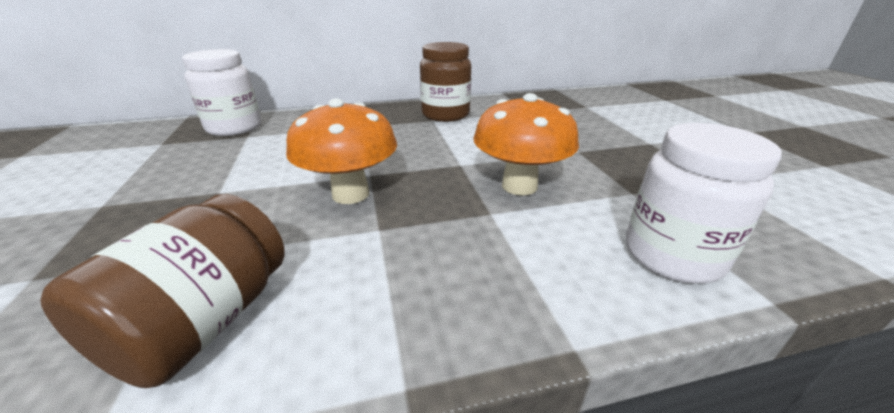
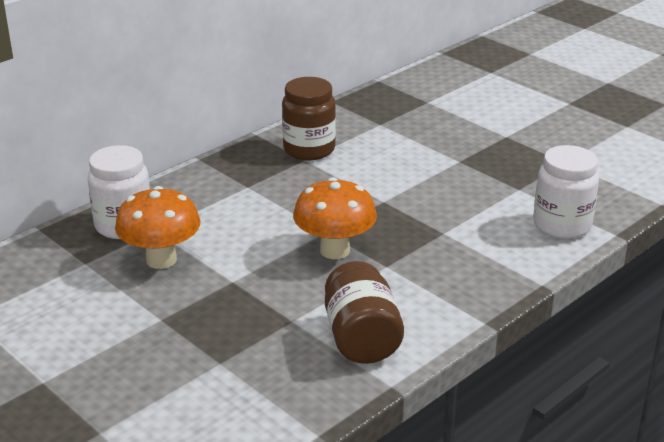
camera: 30 degrees left, 0 degrees up
(519, 186) = (443, 206): orange mushroom -> orange mushroom (161, 260)

